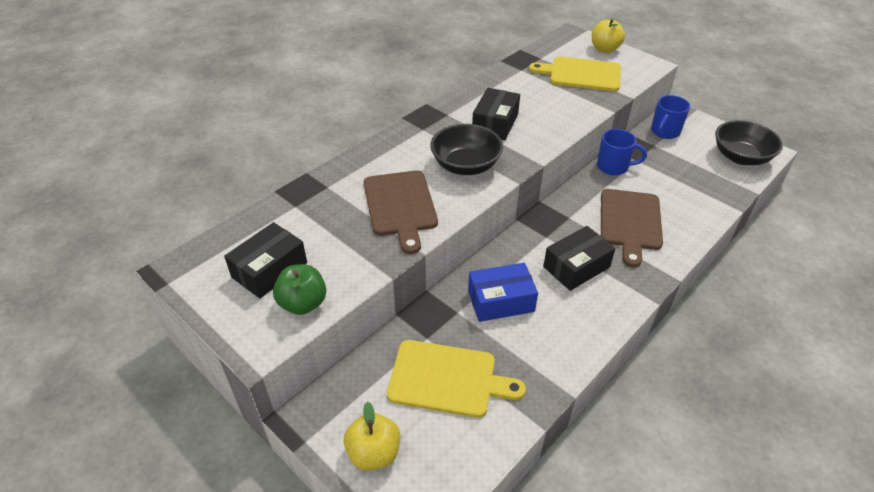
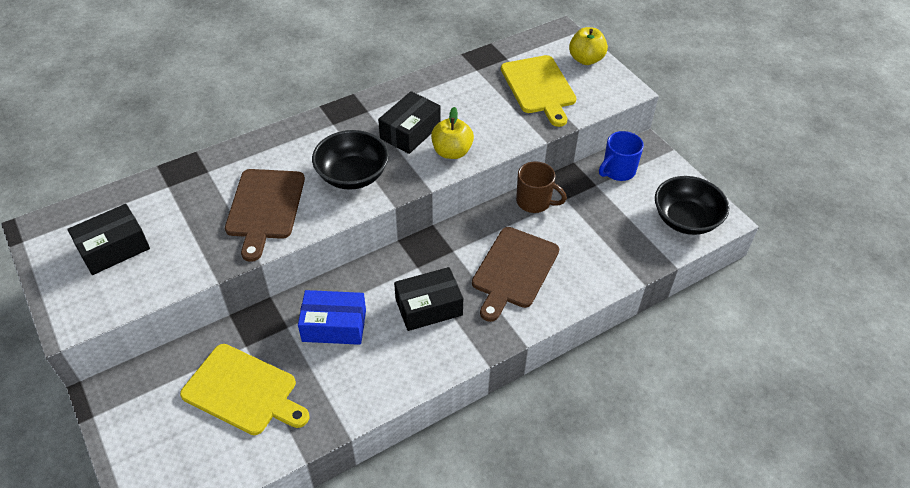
camera: 15 degrees right, 5 degrees up
(303, 303) = (127, 289): green apple -> none
(374, 453) = (145, 442): yellow apple -> yellow apple (452, 152)
(581, 74) = (539, 87): yellow cutting board -> yellow cutting board turned 135 degrees counterclockwise
(613, 167) = (534, 202): blue mug -> brown mug

